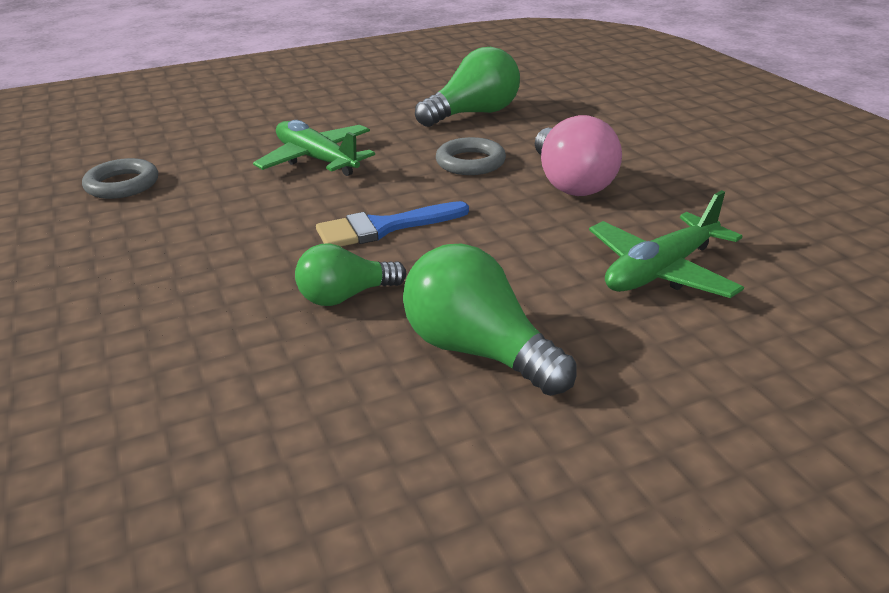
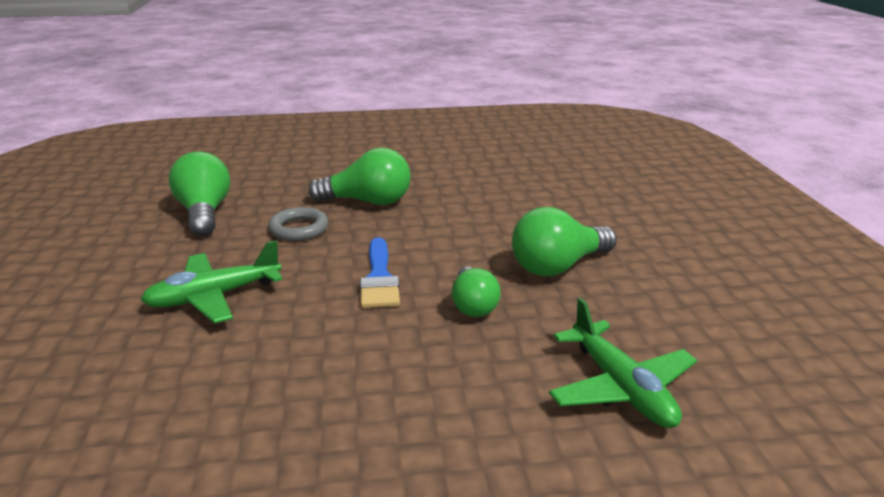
camera: 75 degrees left, 5 degrees down
(122, 185) = (134, 435): grey ring -> none
(570, 183) = (368, 202): pink light bulb -> green light bulb
(661, 271) = (497, 200): green plane -> green plane (621, 387)

